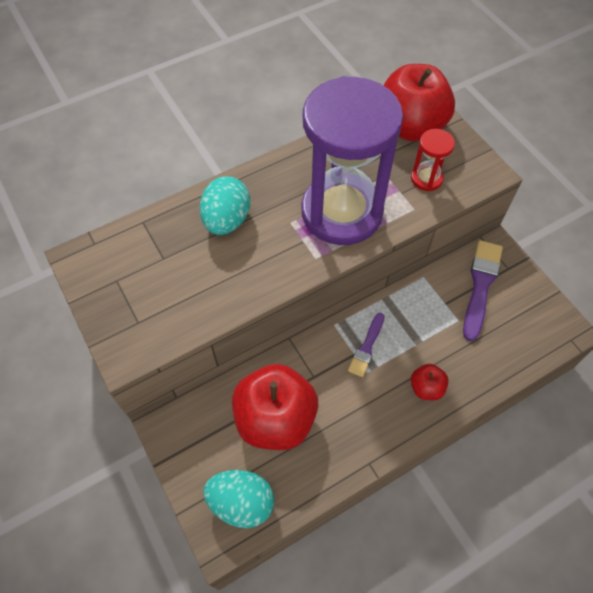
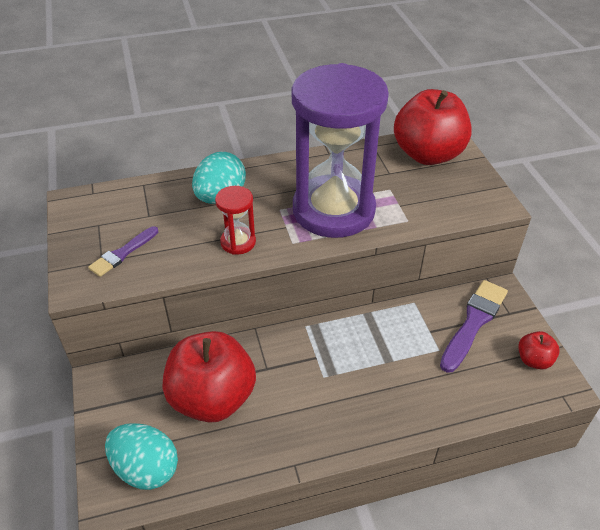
camera: 15 degrees right, 15 degrees down
(366, 347) = (331, 353): purple brush -> purple brush (122, 253)
(426, 178) = (430, 198): red hourglass -> red hourglass (238, 242)
(426, 388) = (382, 406): red apple -> red apple (534, 360)

